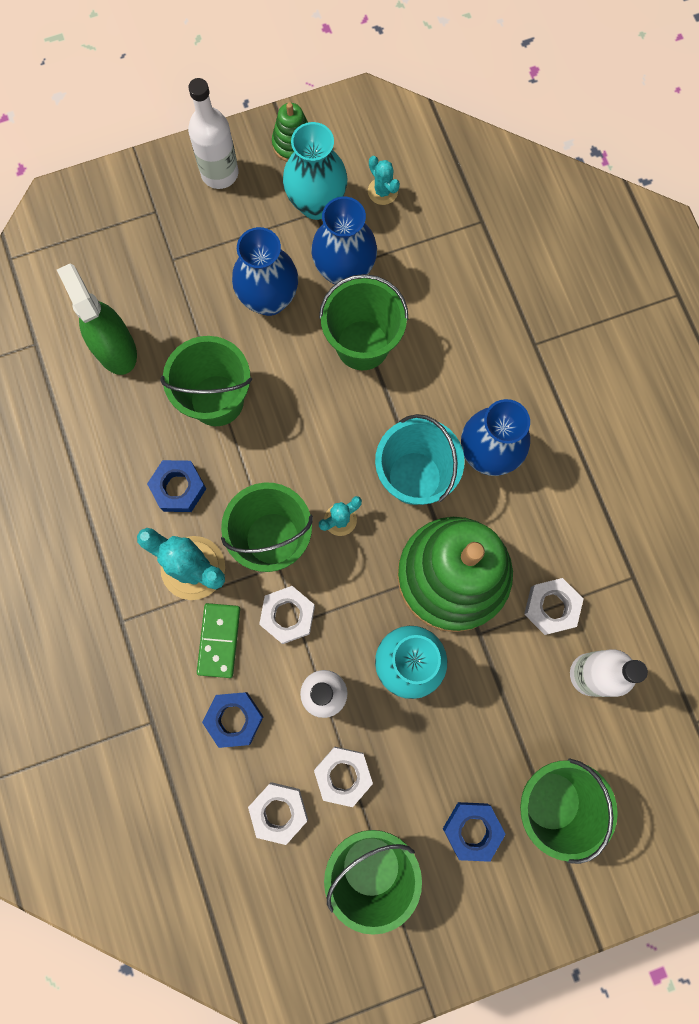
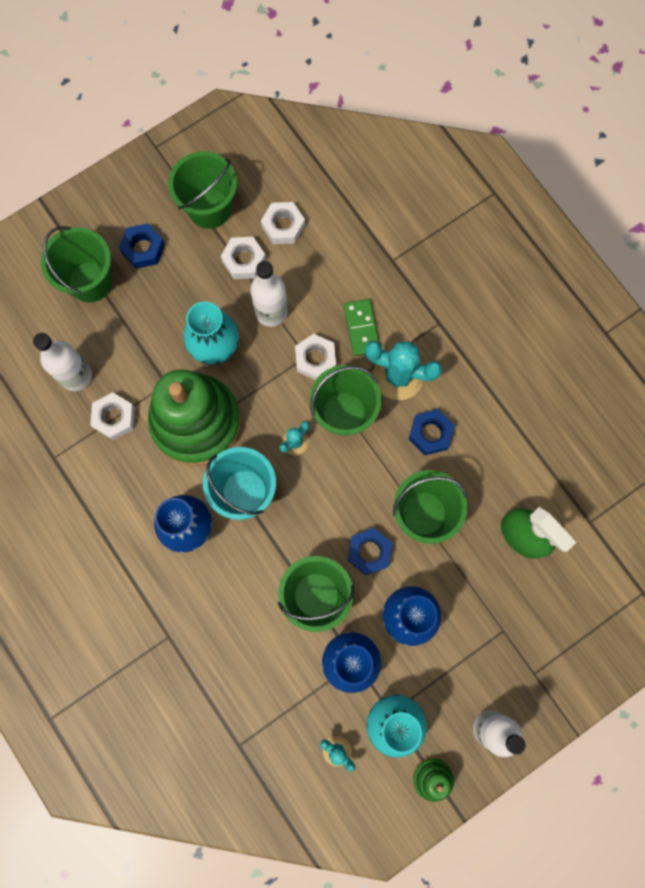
camera: 165 degrees right, 0 degrees up
(234, 719) = (333, 277): blue nut -> blue nut (369, 552)

